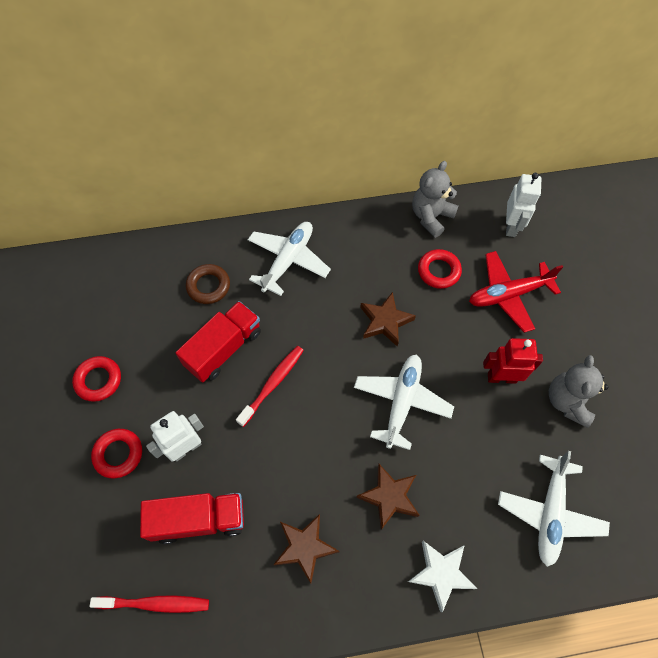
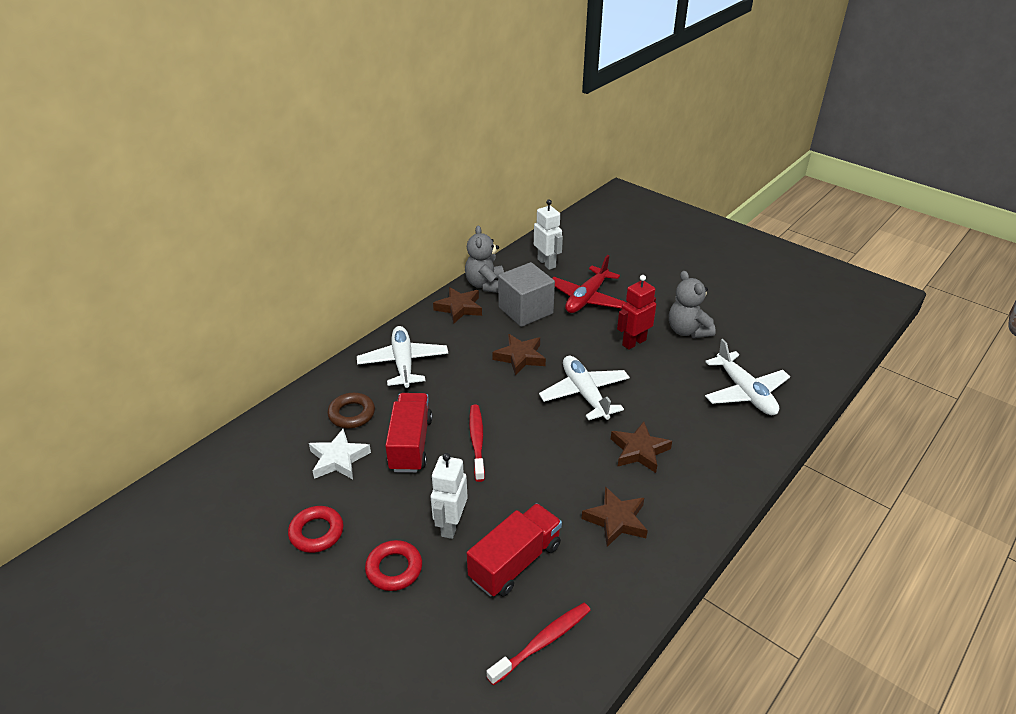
camera: 40 degrees left, 25 degrees down
(384, 229) = (459, 308): none -> brown star
(438, 271) = (525, 310): red ring -> grey cube
(441, 573) = (721, 469): white star -> white star (338, 459)

